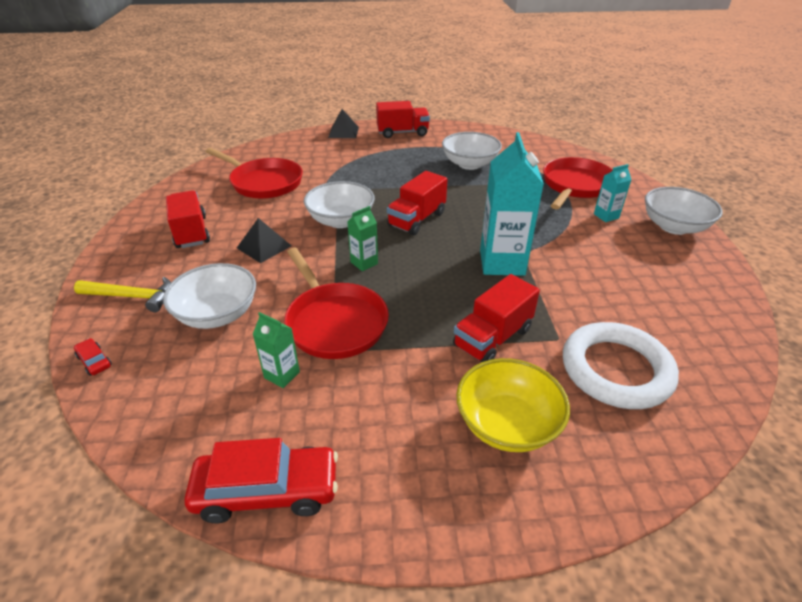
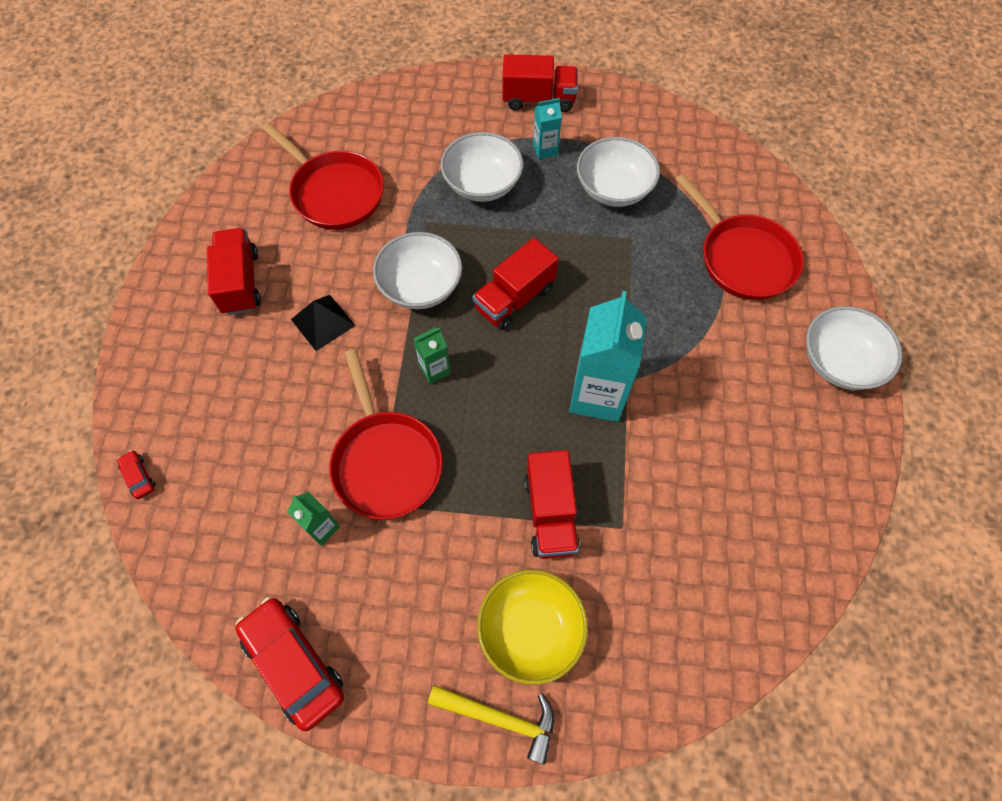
camera: 10 degrees right, 25 degrees up
(132, 296) = (174, 385): yellow hammer -> yellow hammer (500, 718)
(217, 314) = (263, 429): white bowl -> white bowl (482, 184)
(267, 491) = (294, 663): red car -> red car turned 135 degrees counterclockwise
(343, 132) = (456, 87): black pyramid -> none
(492, 338) = (550, 513): red truck -> red truck turned 60 degrees counterclockwise
(575, 186) = (743, 258): red pan -> red pan turned 105 degrees clockwise
(606, 216) = (759, 328): turquoise carton -> turquoise carton (545, 149)
(616, 370) = (667, 581): white ring -> none

